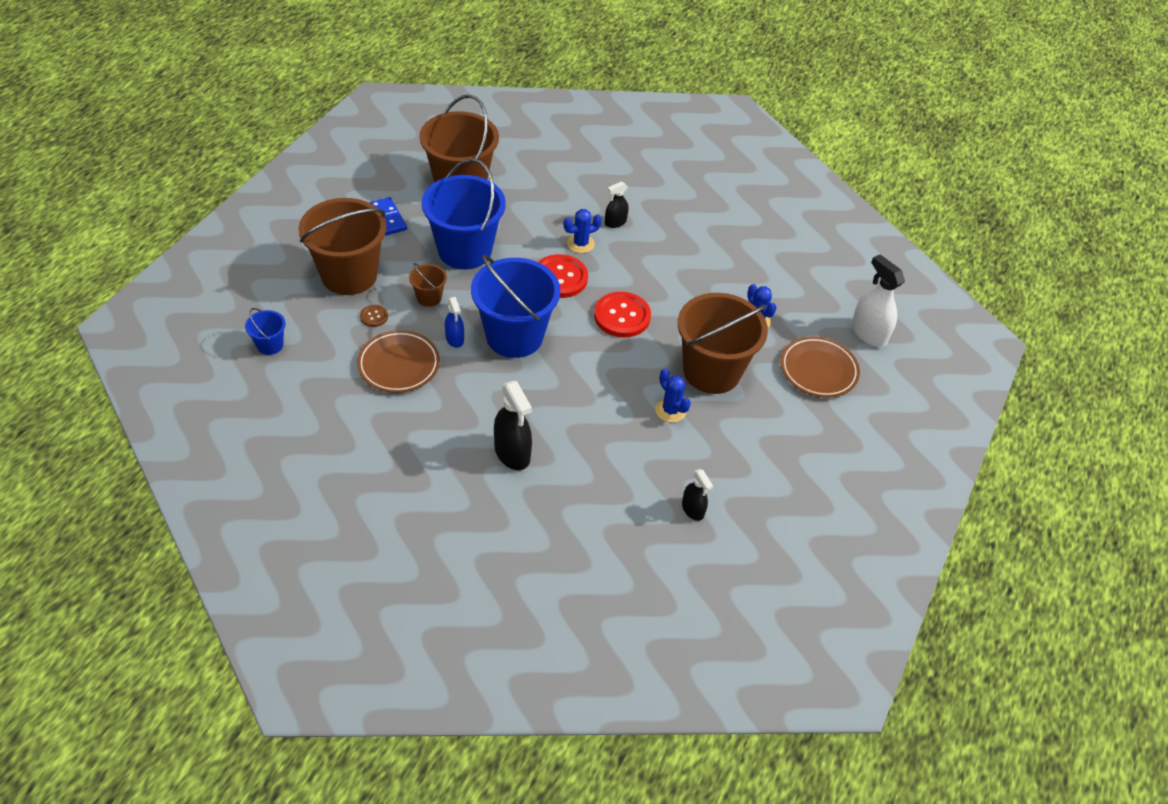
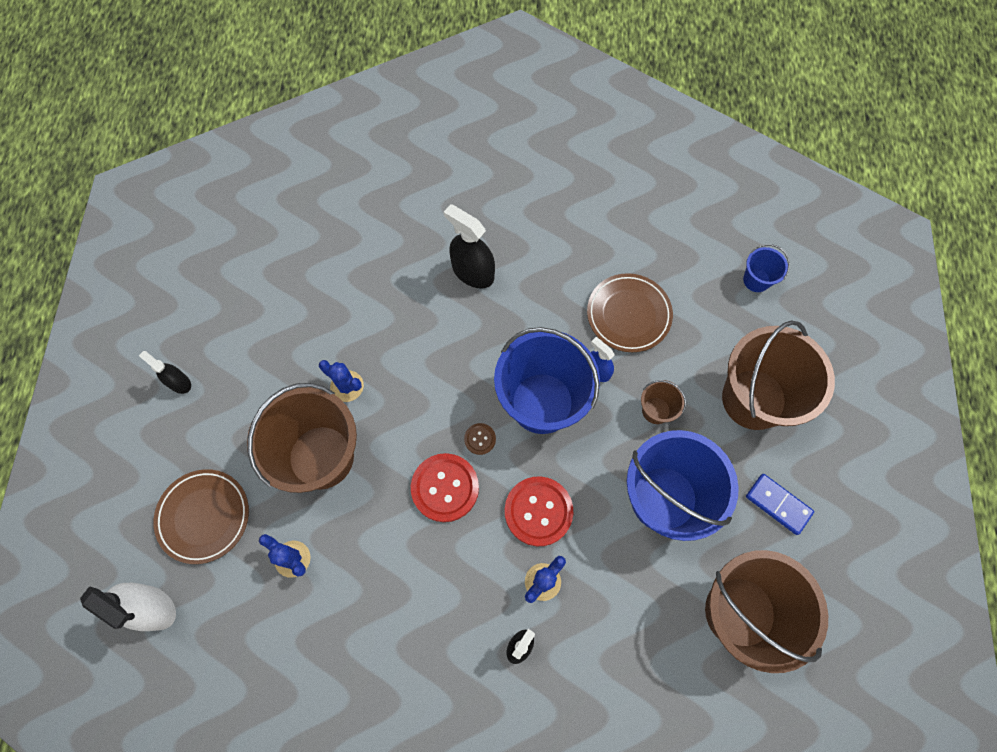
camera: 160 degrees right, 20 degrees up
(374, 316) = (691, 359): brown button -> brown button (480, 439)
(693, 509) = (290, 289): black spray bottle -> black spray bottle (179, 382)

